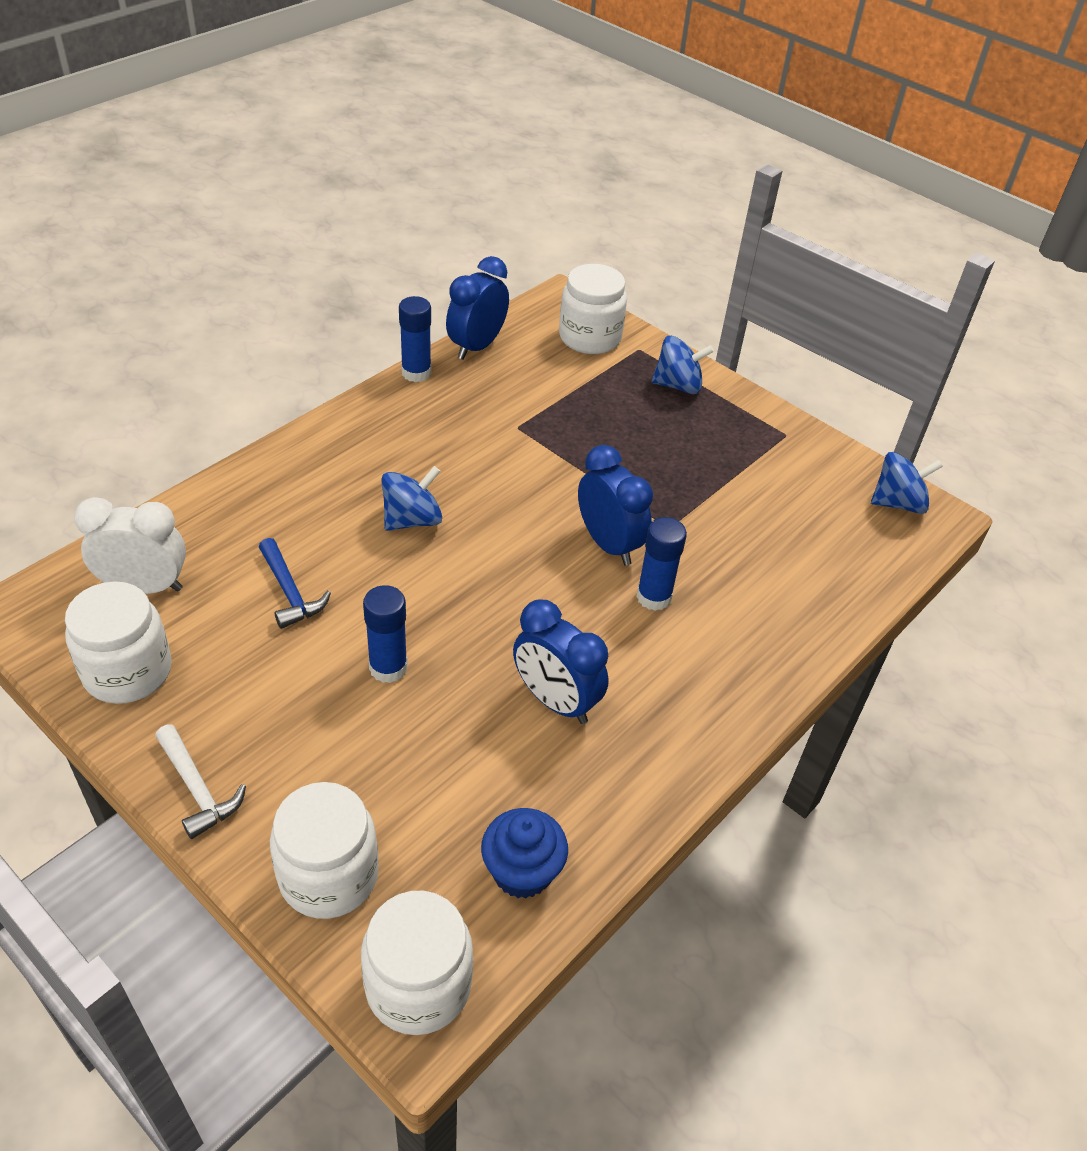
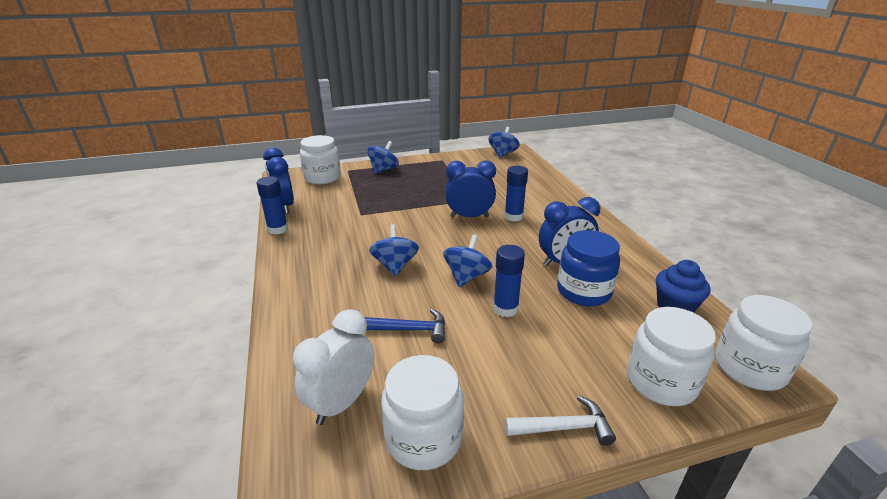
camera: 55 degrees left, 15 degrees down
(437, 602) = (466, 277): none -> blue spinning top
(489, 745) = (583, 291): none -> blue jar

